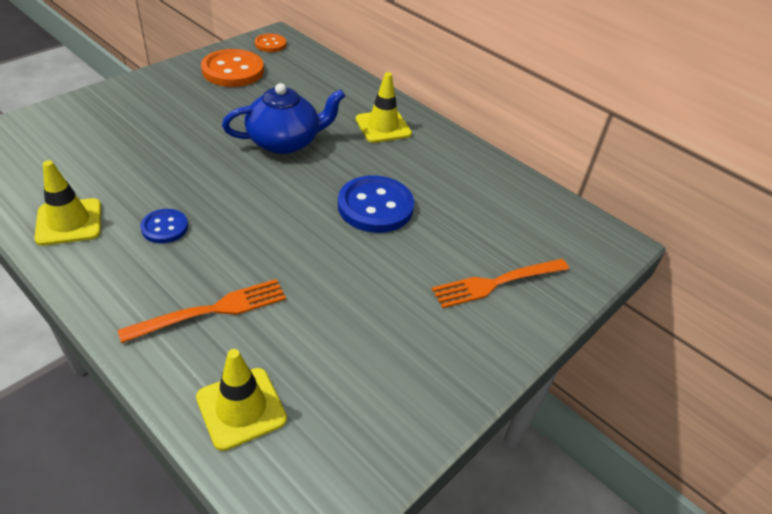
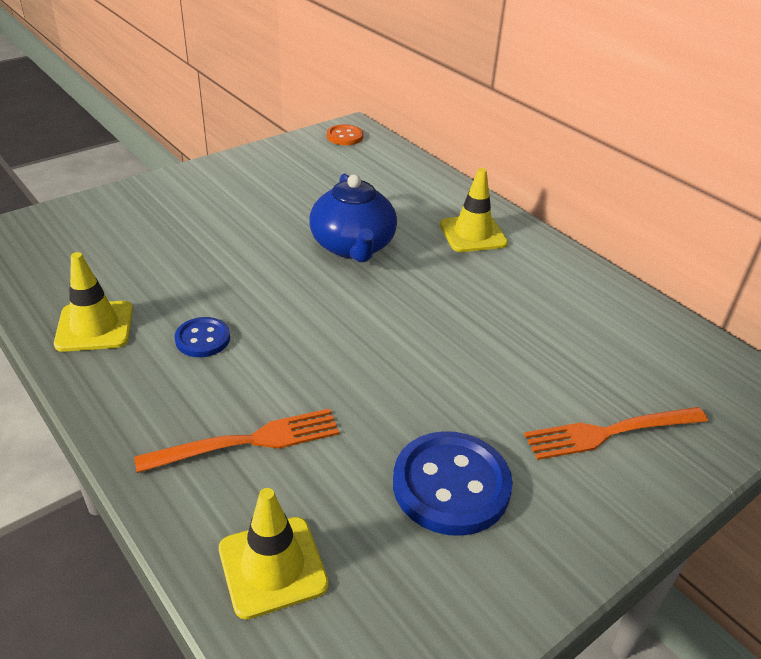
camera: 10 degrees right, 5 degrees down
(233, 70) = (299, 164): orange button -> none
(285, 142) = (353, 247): blue teapot -> blue teapot turned 90 degrees clockwise
(375, 206) = (458, 328): blue button -> blue button (451, 485)

